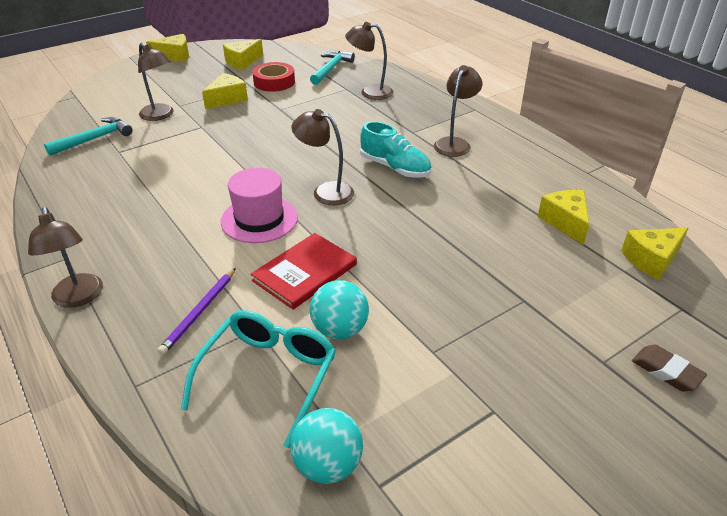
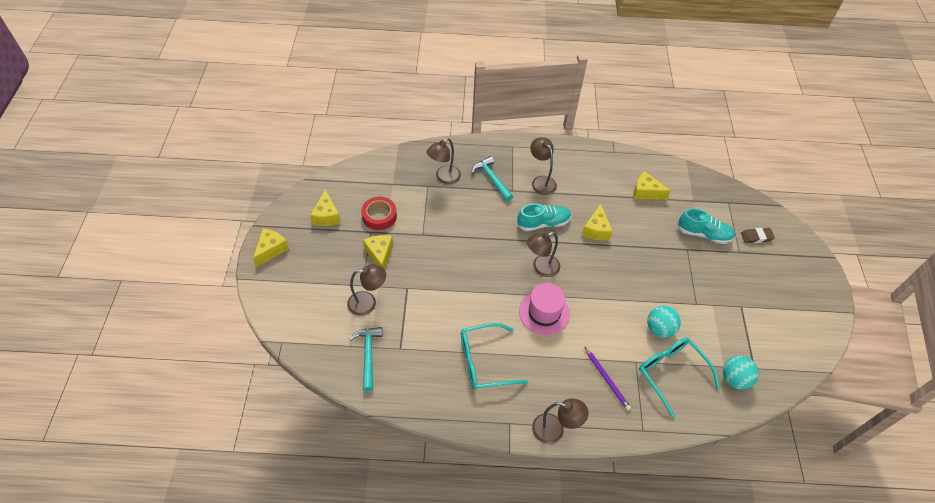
camera: 55 degrees left, 15 degrees up
(144, 206) = (484, 362): none -> turquoise glasses
(305, 272) = (607, 318): red book -> none
(331, 69) = (390, 176): turquoise hammer -> turquoise hammer (491, 179)
(578, 306) = (703, 234): none -> turquoise shoe
(651, 260) = (693, 185): yellow cheese -> yellow cheese (596, 230)

